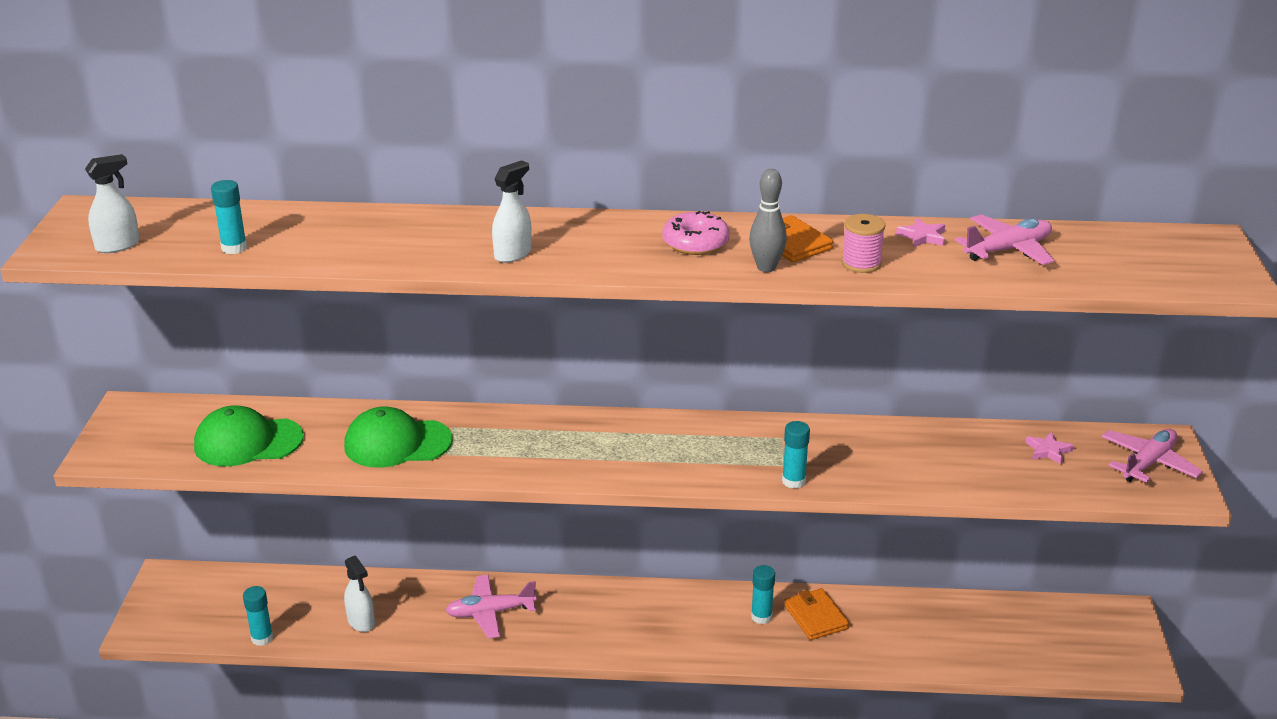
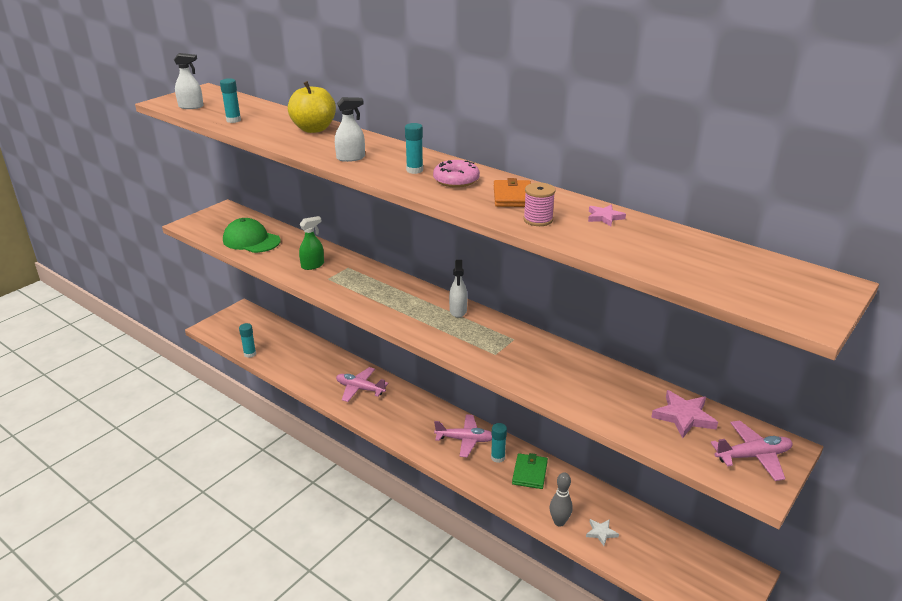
camera: 35 degrees right, 0 degrees up
(361, 622) = (298, 366): white spray bottle -> white spray bottle (458, 311)
(385, 226) = (314, 129): none -> yellow apple
(397, 443) = (313, 265): green cap -> green spray bottle
(766, 268) = (475, 204): grey bowling pin -> grey bowling pin (559, 522)
(793, 481) = (490, 365): turquoise glue stick -> turquoise glue stick (414, 170)
(816, 617) = (530, 473): orange wallet -> green wallet
(956, 645) = (601, 533): none -> white star
(1008, 250) = (653, 242): pink plane -> pink plane (465, 440)
(1048, 450) = (683, 416): pink star -> pink star, size x1.70

